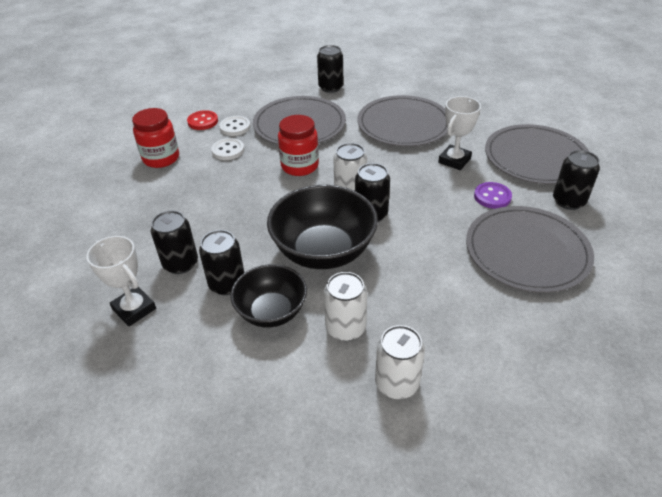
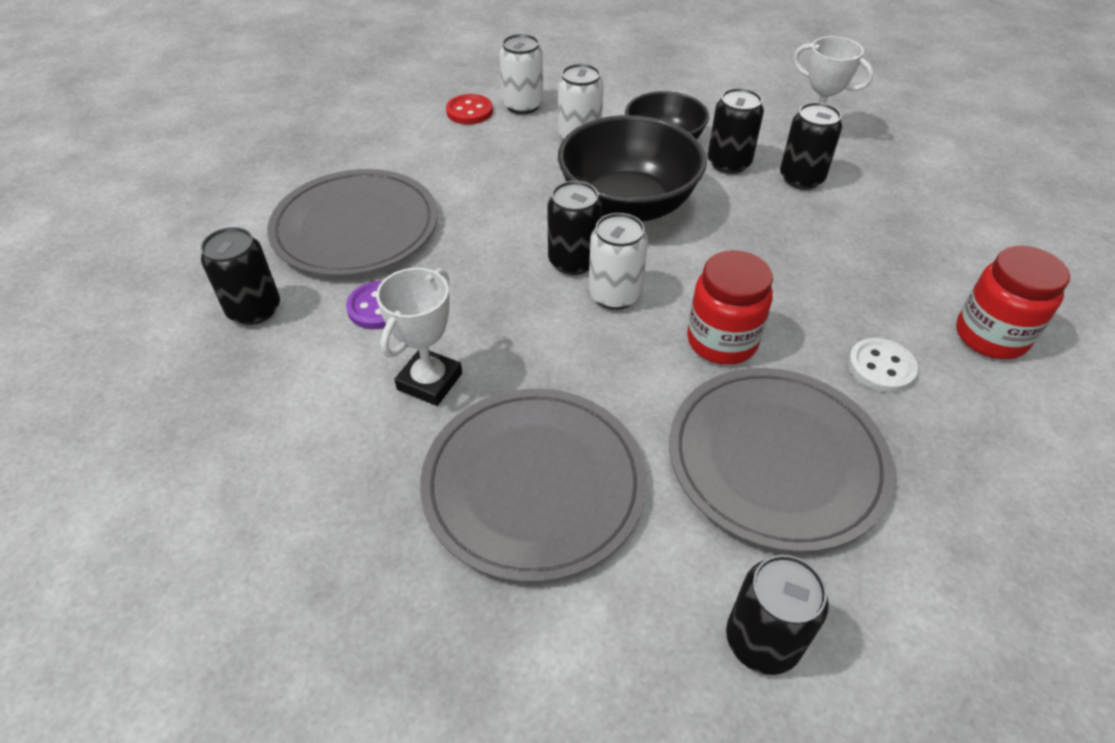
camera: 170 degrees right, 5 degrees up
(203, 121) = (1004, 449): red button -> red button (469, 111)
(235, 127) = (916, 437): white button -> none
(535, 157) = (265, 404): grey plate -> none

